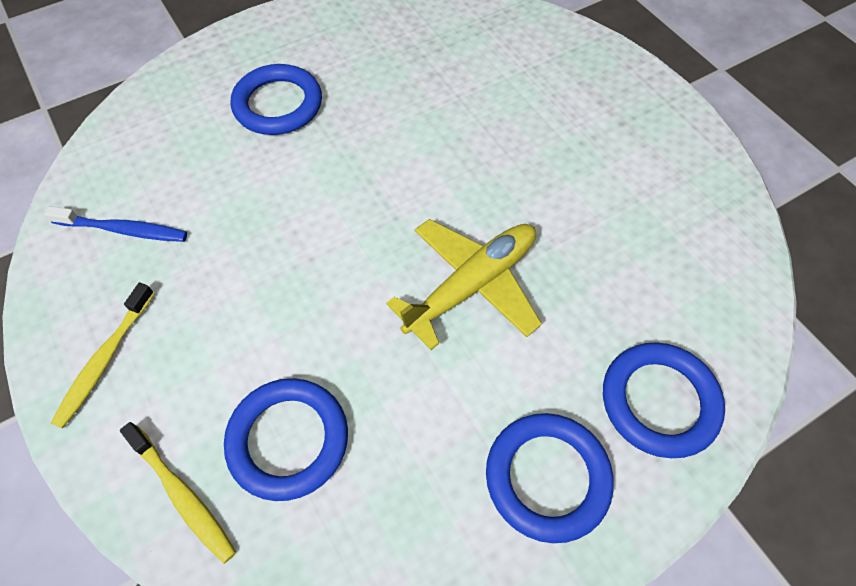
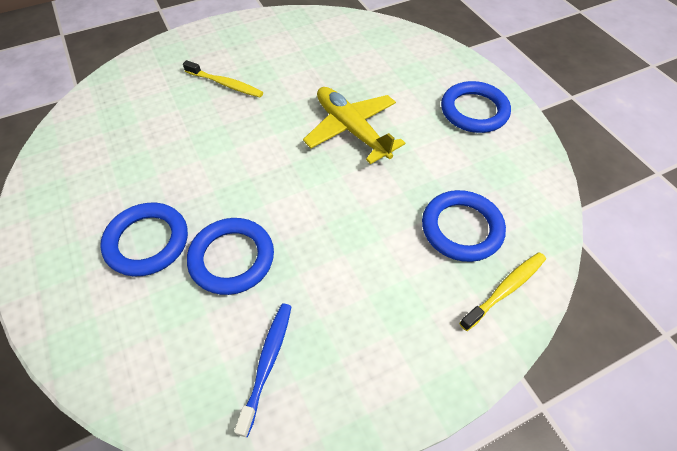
camera: 85 degrees left, 5 degrees down
(105, 360) = (402, 359): yellow toothbrush -> yellow toothbrush (225, 84)
(659, 401) = (429, 65): blue ring -> blue ring (232, 258)

